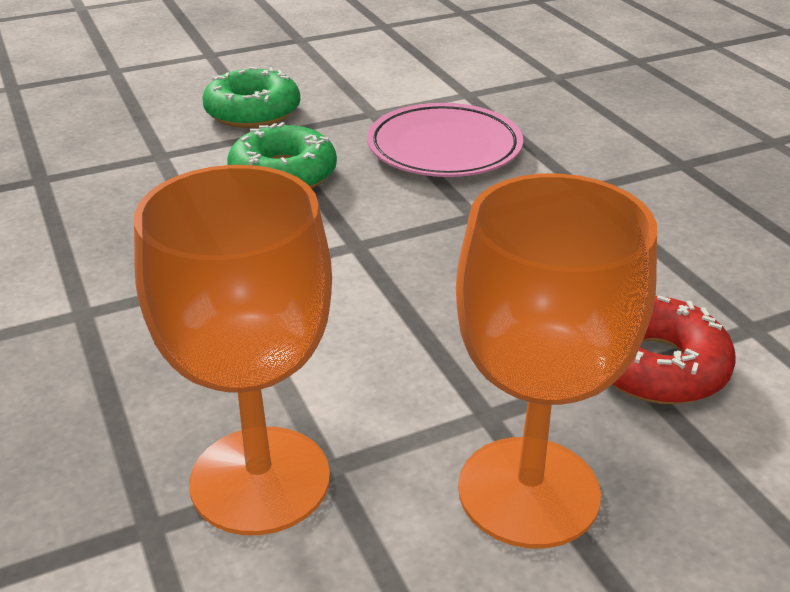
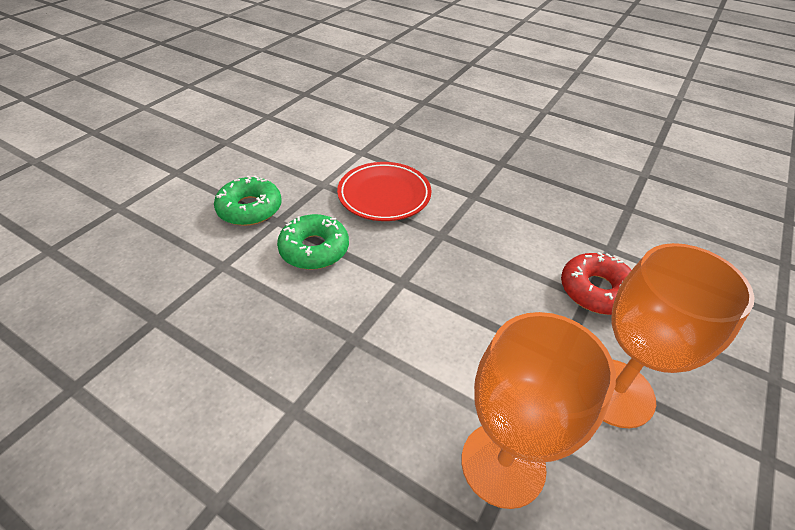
camera: 35 degrees left, 10 degrees up
(444, 148) = (384, 195): pink plate -> red plate

